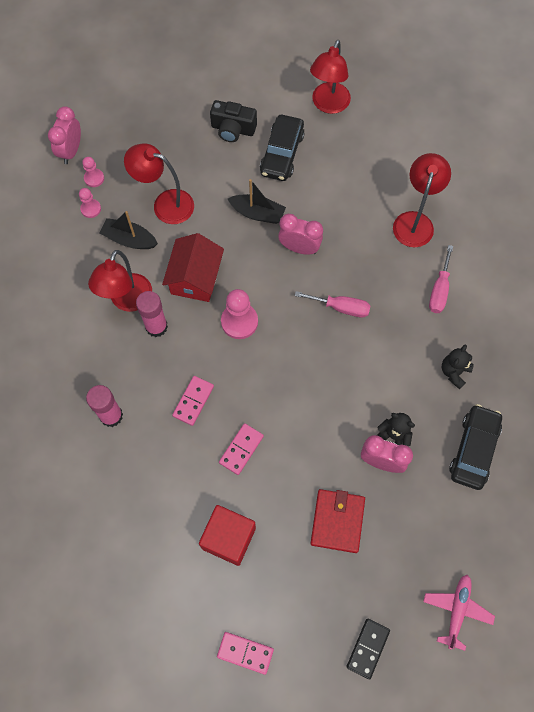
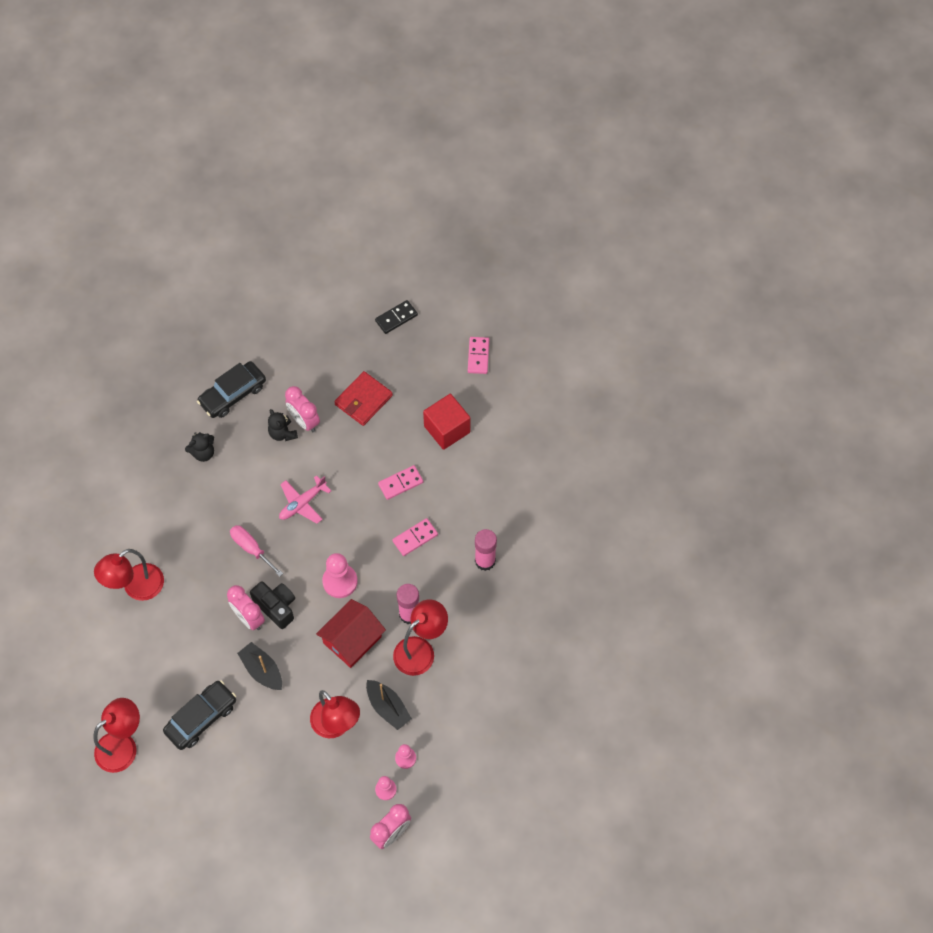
camera: 150 degrees left, 5 degrees down
(233, 129) = (228, 770): black camera -> black camera (276, 607)
(245, 652) = (478, 356): pink domino -> pink domino turned 45 degrees clockwise
(439, 290) = (163, 520): pink screwdriver -> none
(457, 610) = (323, 308): pink plane -> pink plane (302, 503)

